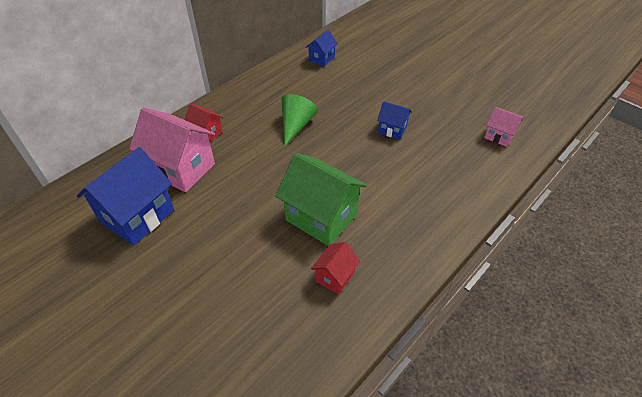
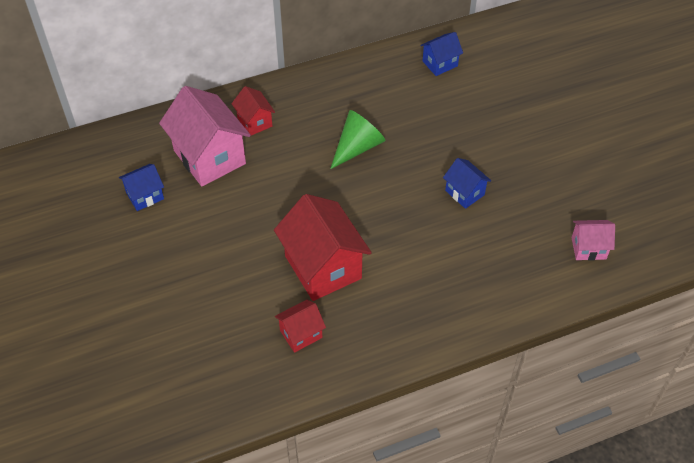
camera: 25 degrees right, 5 degrees up
(138, 216) = (145, 196): blue house -> blue house, size x0.51
(321, 217) = (323, 267): green house -> red house
(499, 136) = (588, 248): pink house -> pink house turned 60 degrees counterclockwise

